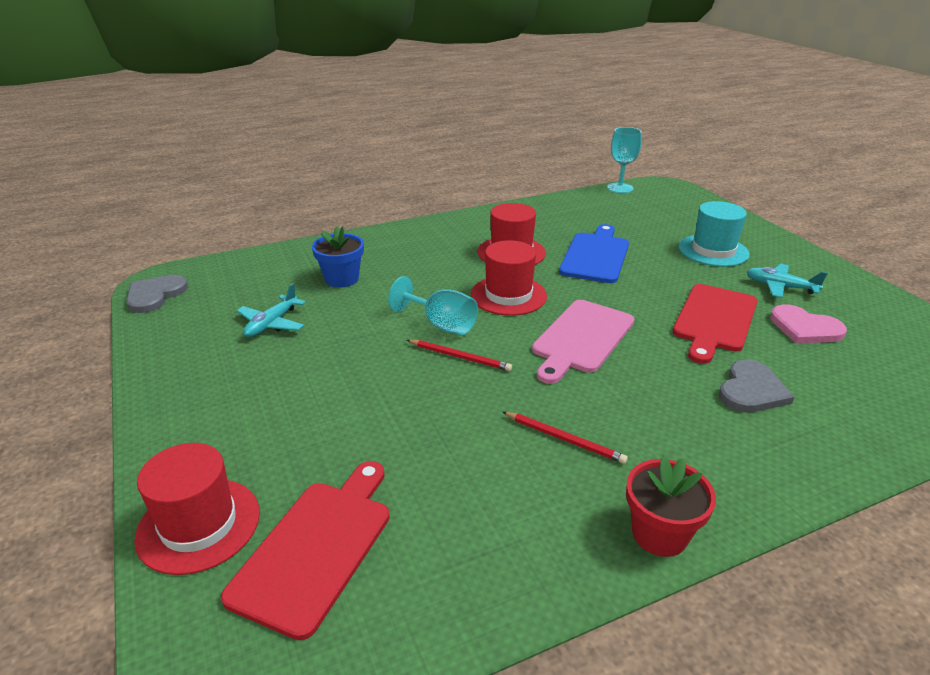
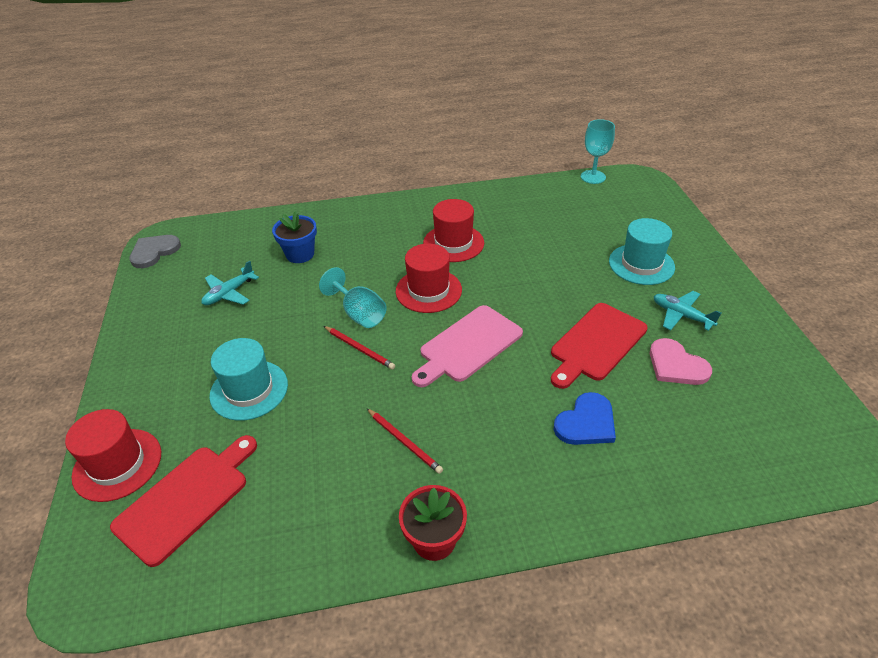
camera: 15 degrees right, 10 degrees up
(344, 415) = (249, 390): none -> turquoise hat
(596, 256) = (527, 256): blue cutting board -> none
(751, 390) = (586, 422): grey heart -> blue heart

